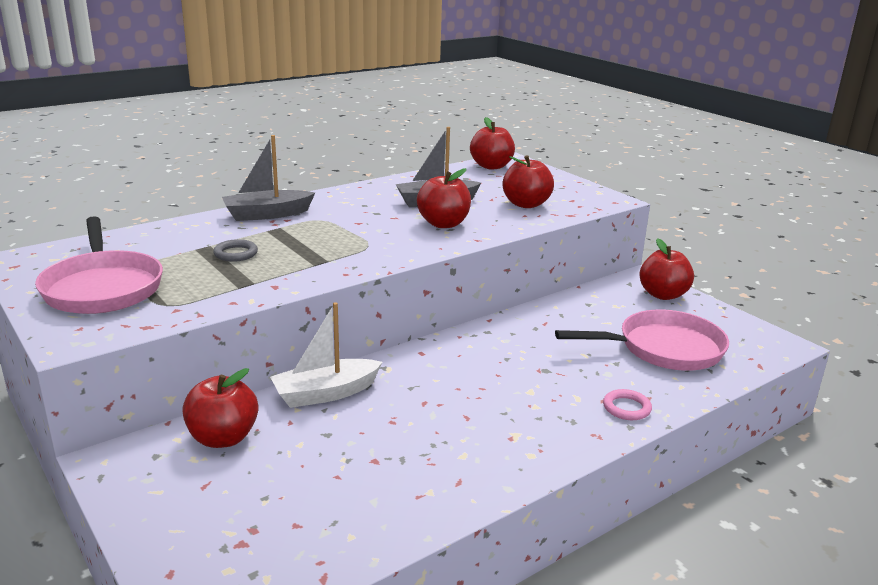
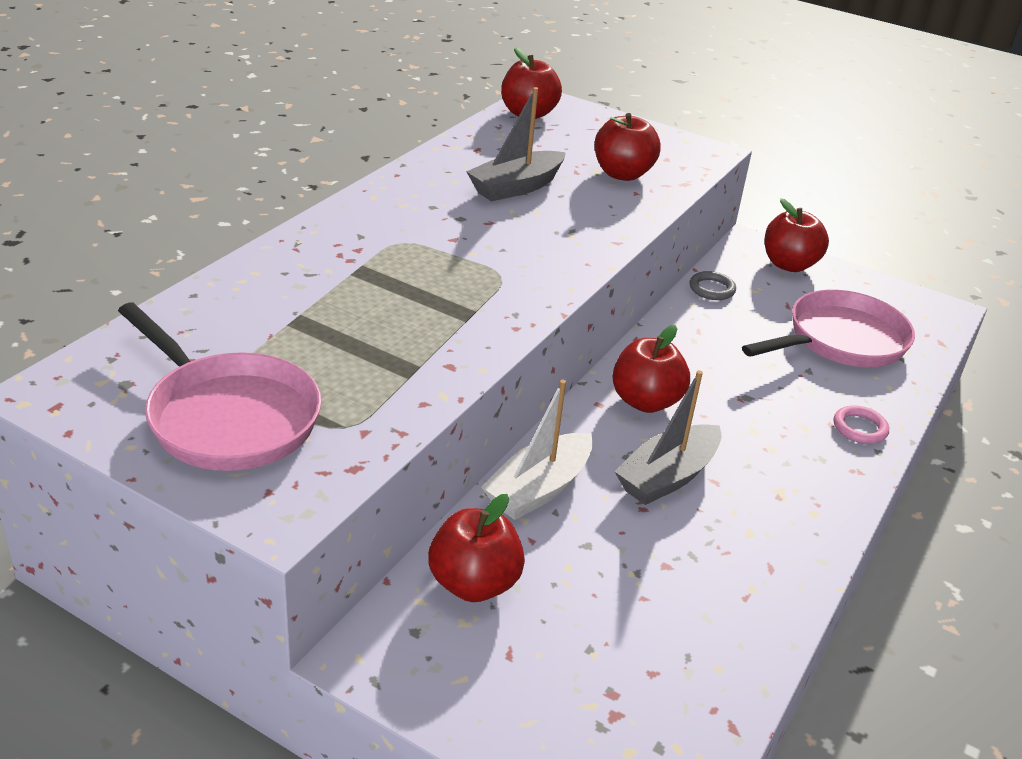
camera: 25 degrees left, 10 degrees up
(236, 254) = (349, 322): grey ring -> grey ring (712, 289)
(267, 214) = (323, 245): grey boat -> grey boat (667, 477)
(443, 224) = (557, 223): red apple -> red apple (645, 401)

